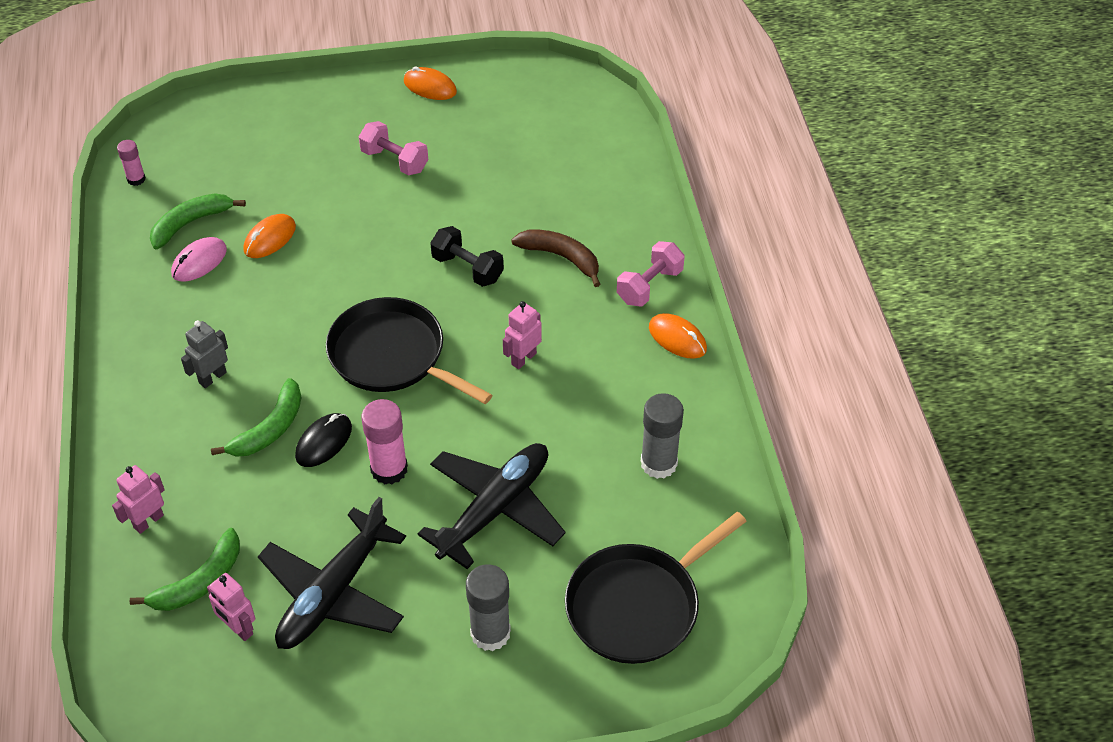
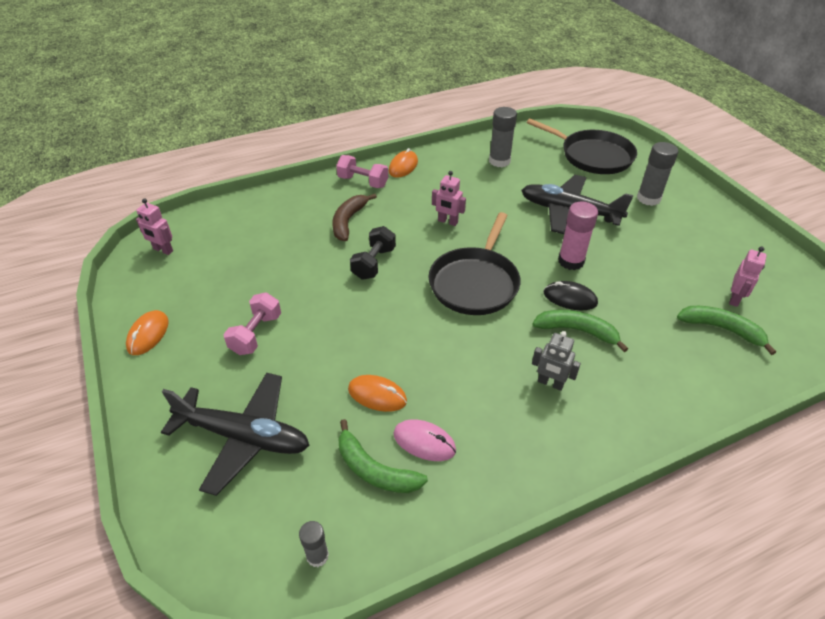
camera: 105 degrees left, 5 degrees down
(136, 179) = (317, 556): pink glue stick -> grey glue stick
(148, 521) = (701, 376): pink robot -> pink robot (163, 250)
(333, 593) = (676, 263): black plane -> black plane (244, 437)

